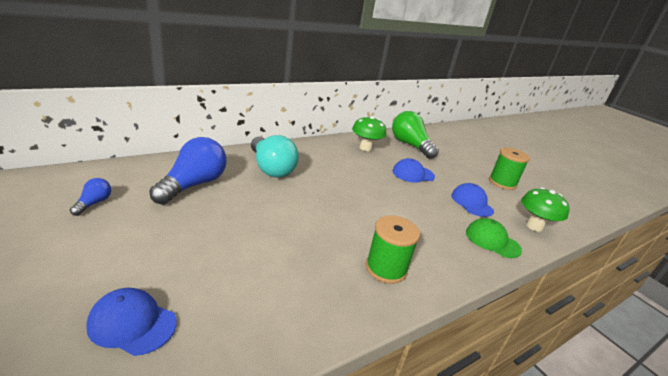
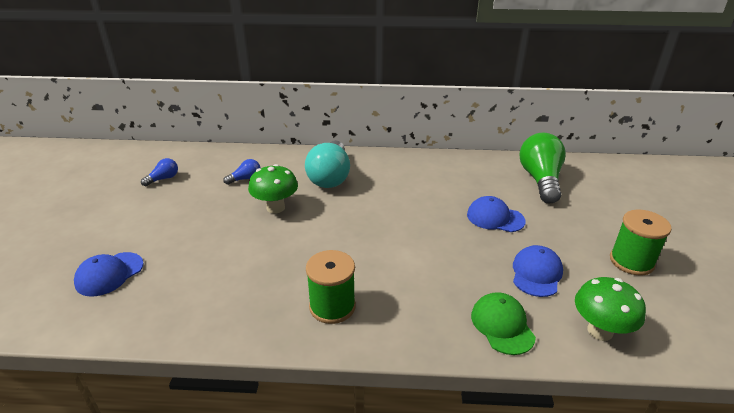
camera: 40 degrees right, 5 degrees up
(132, 323) = (109, 274): blue cap -> blue cap turned 105 degrees counterclockwise
(193, 185) = (245, 179): blue light bulb -> blue light bulb, size x0.46
(365, 148) = (468, 173): green mushroom -> green mushroom (275, 208)

